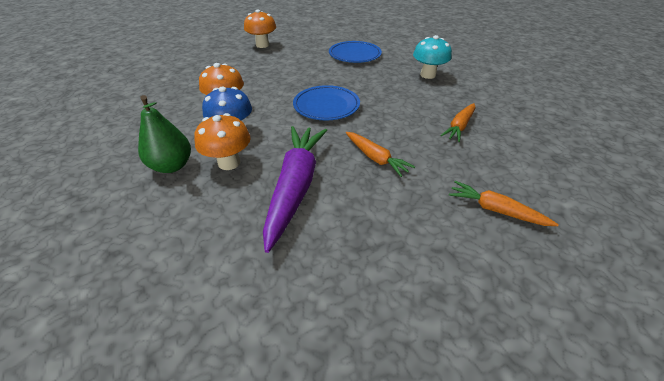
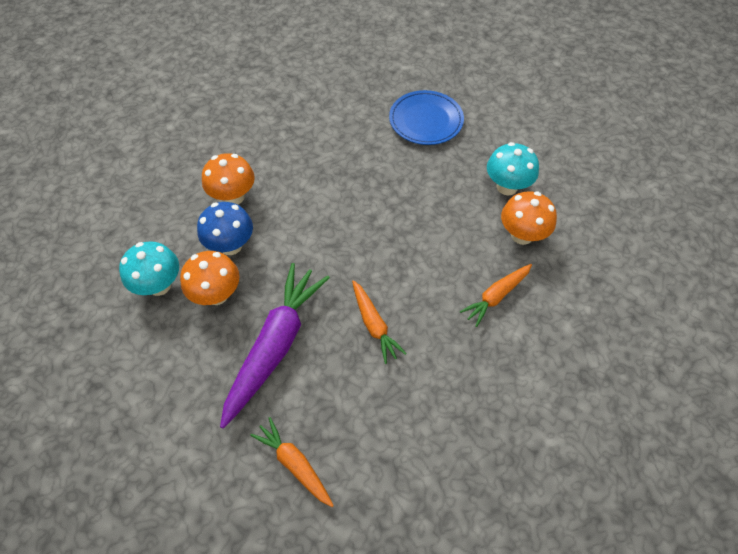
camera: 15 degrees right, 15 degrees up
(172, 166) = (159, 285): green pear -> turquoise mushroom
(262, 45) = (307, 73): orange mushroom -> orange mushroom (522, 235)
(326, 106) = (350, 222): blue plate -> none
(495, 210) = (467, 429): orange carrot -> orange carrot (294, 464)

